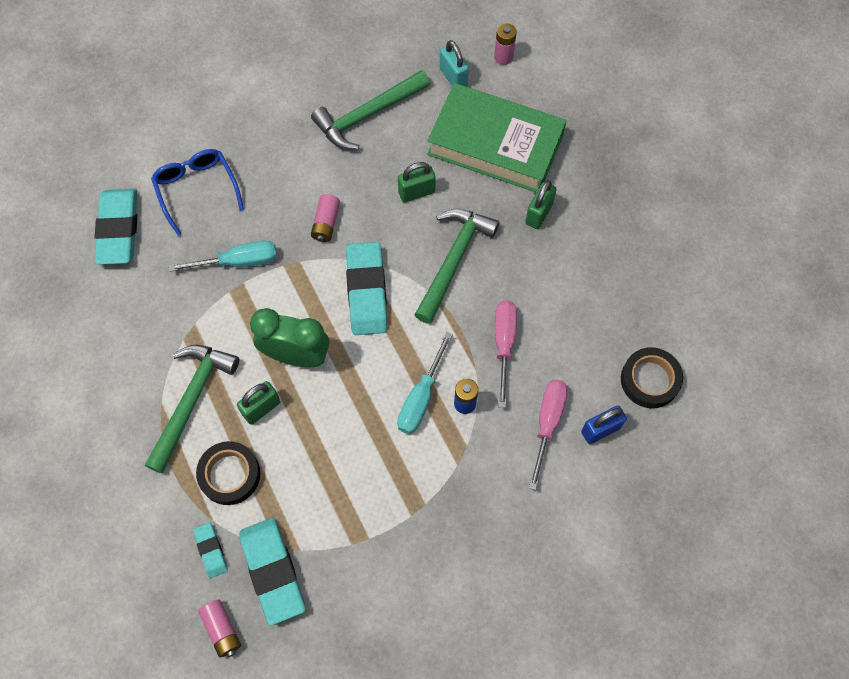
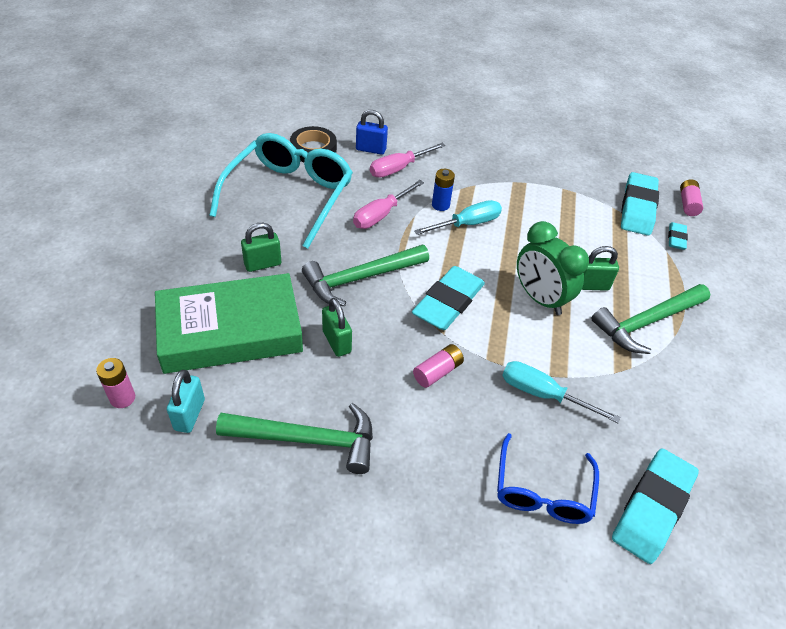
camera: 145 degrees left, 20 degrees down
(229, 475) = (640, 265): black tape -> none
(416, 192) = (336, 342): green padlock -> green padlock turned 45 degrees clockwise
(495, 145) = (230, 331): green book -> green book turned 75 degrees counterclockwise
(601, 300) = (289, 196): none -> turquoise glasses

